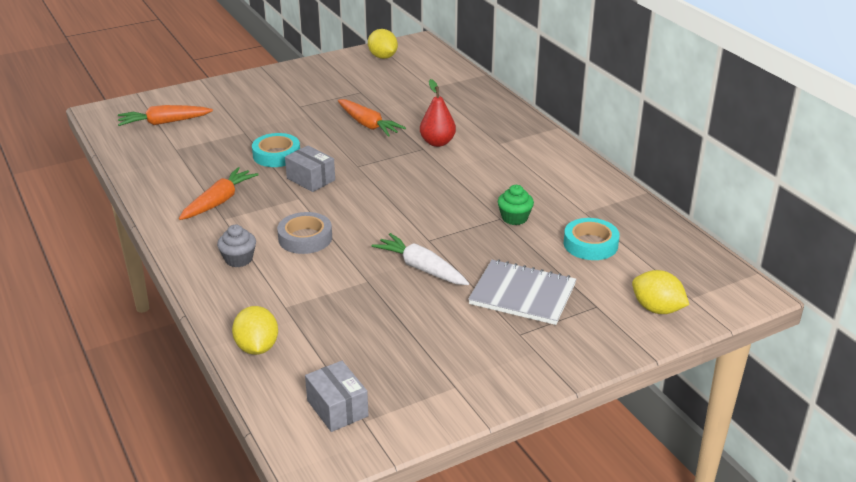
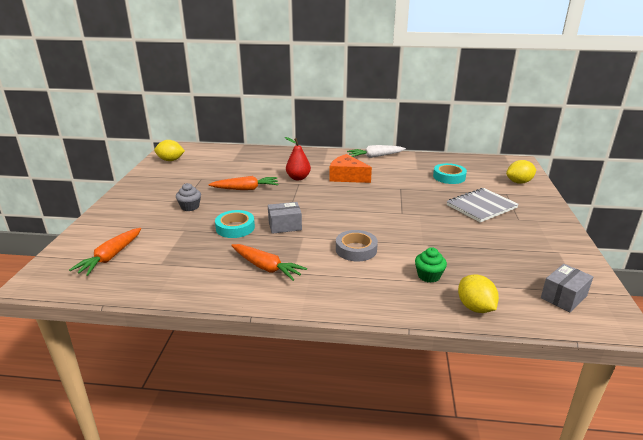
camera: 55 degrees left, 5 degrees down
(219, 201) = (266, 267): orange carrot -> orange carrot turned 150 degrees clockwise
(238, 259) = (355, 282): grey cupcake -> grey cupcake (190, 207)
(257, 347) = (475, 307): yellow lemon -> yellow lemon turned 45 degrees clockwise
(337, 408) = (563, 297): grey box -> grey box turned 45 degrees counterclockwise
(421, 268) = (430, 224): white carrot -> white carrot (375, 156)
(484, 171) = (347, 177): none -> orange cheese
(514, 218) = (404, 185): green cupcake -> green cupcake (428, 276)

